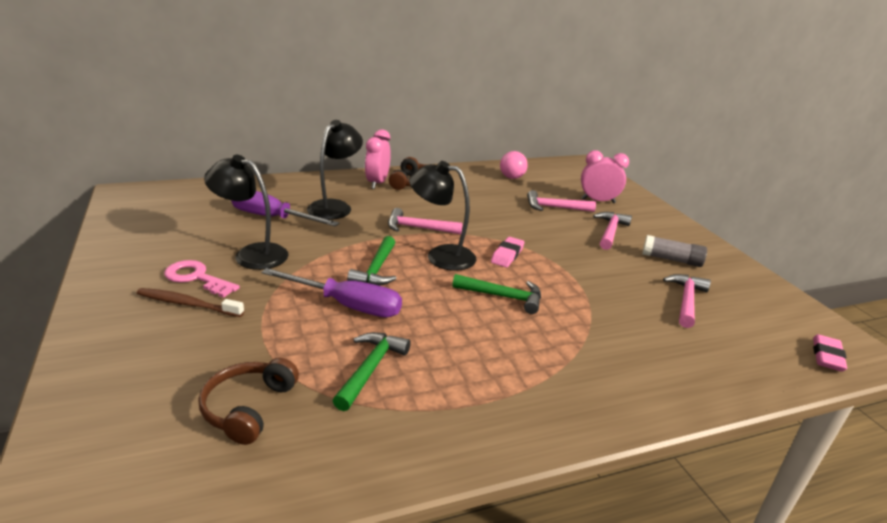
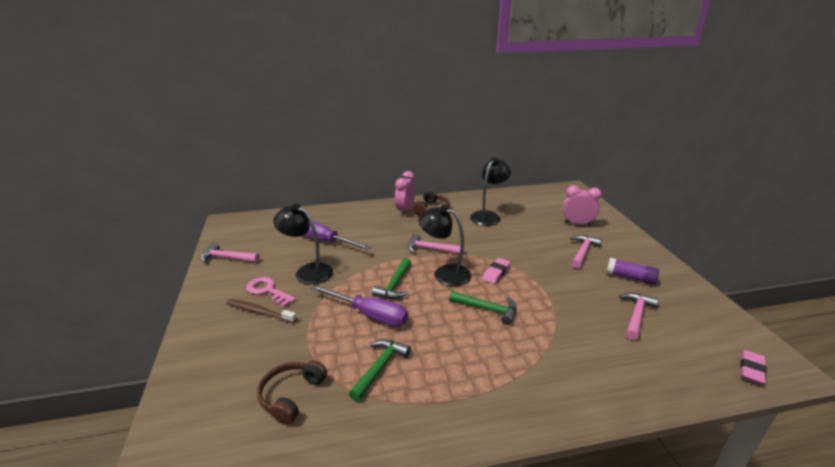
camera: 10 degrees right, 0 degrees up
(335, 206) = (371, 231): black lamp -> black lamp (488, 216)
(511, 177) = (510, 203): pink ball -> none
(555, 208) = (541, 230): pink hammer -> pink hammer (227, 258)
(671, 260) = (630, 278): grey glue stick -> purple glue stick

